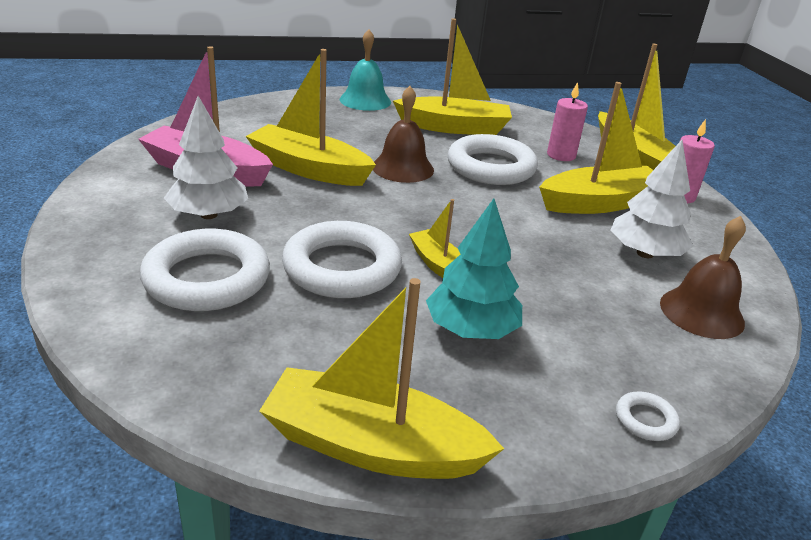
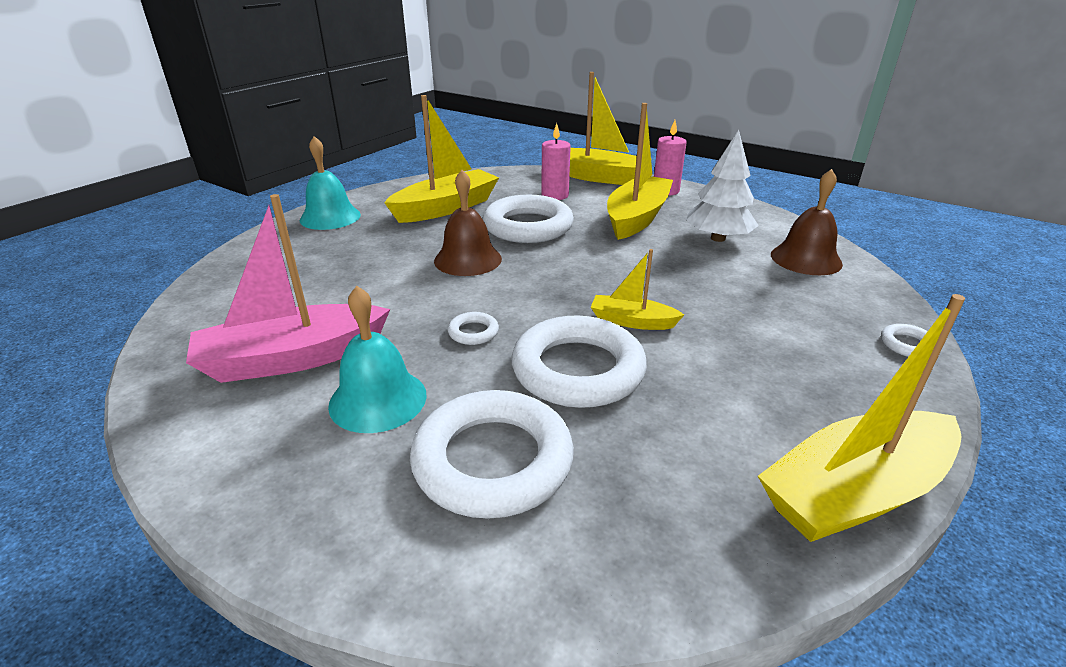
camera: 40 degrees left, 0 degrees up
(209, 215) = (378, 399): white tree -> turquoise bell
(309, 169) = (392, 302): yellow boat -> none
(322, 211) = (473, 332): none -> white ring
(471, 329) = (738, 355): turquoise tree -> none

